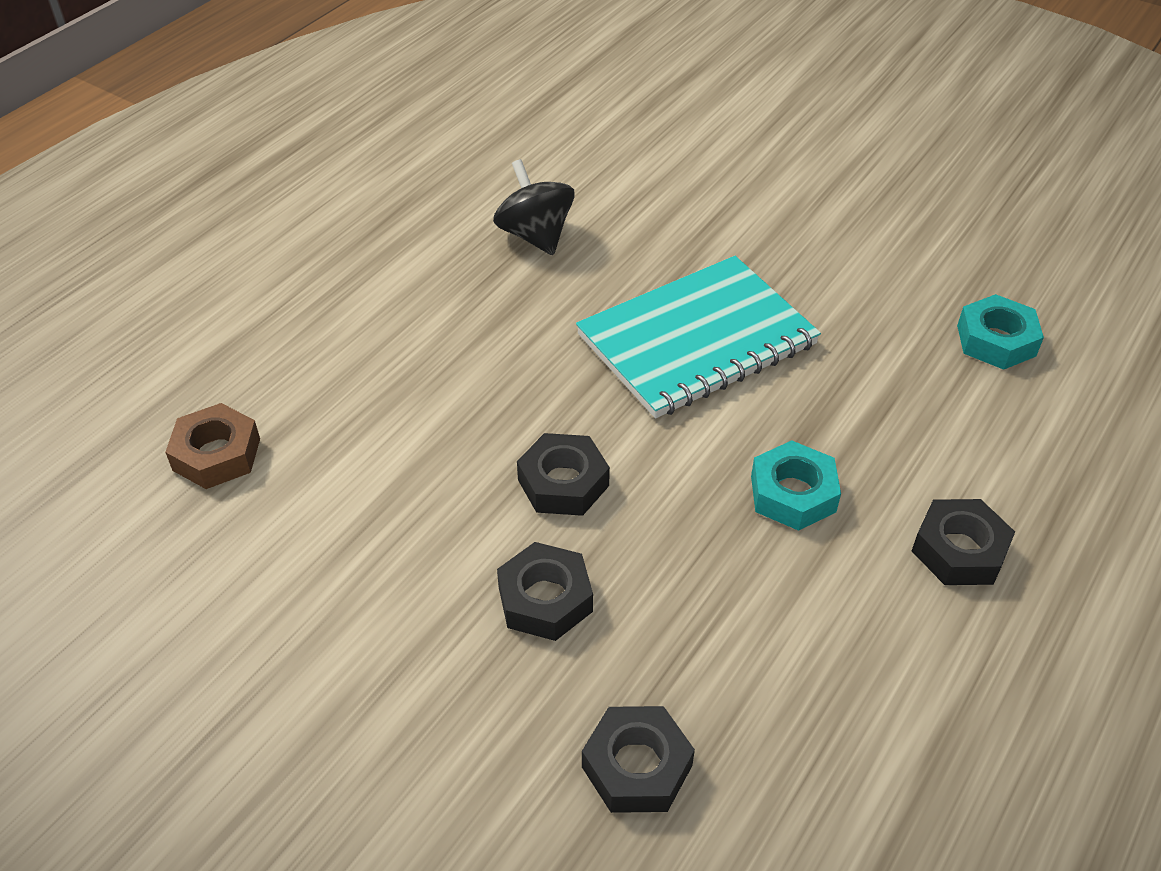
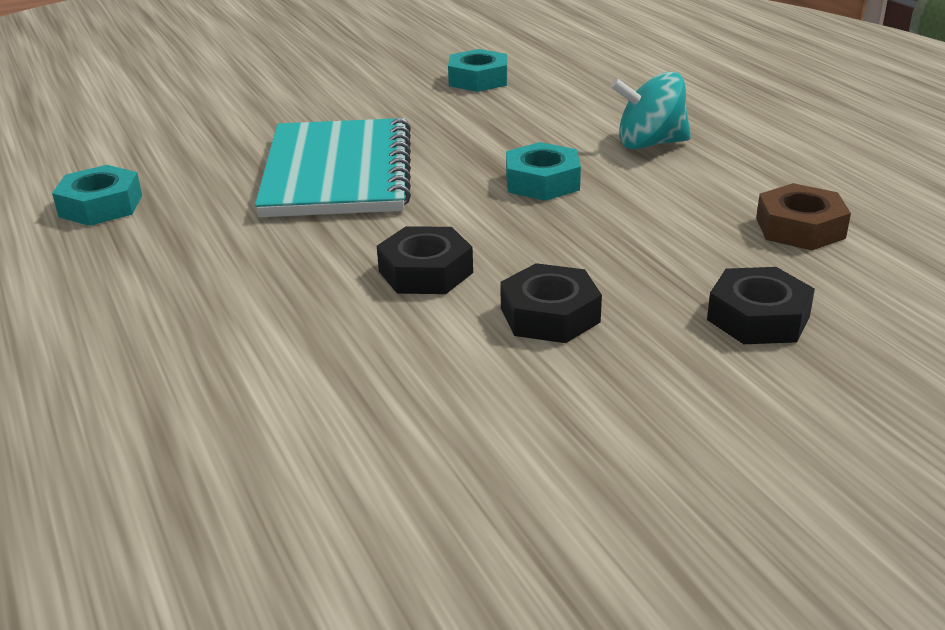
camera: 60 degrees left, 15 degrees down
(216, 454) = (131, 480): brown nut -> brown nut (800, 228)
(535, 235) = (101, 206): black spinning top -> turquoise nut
(959, 550) = (649, 144): black nut -> turquoise spinning top

